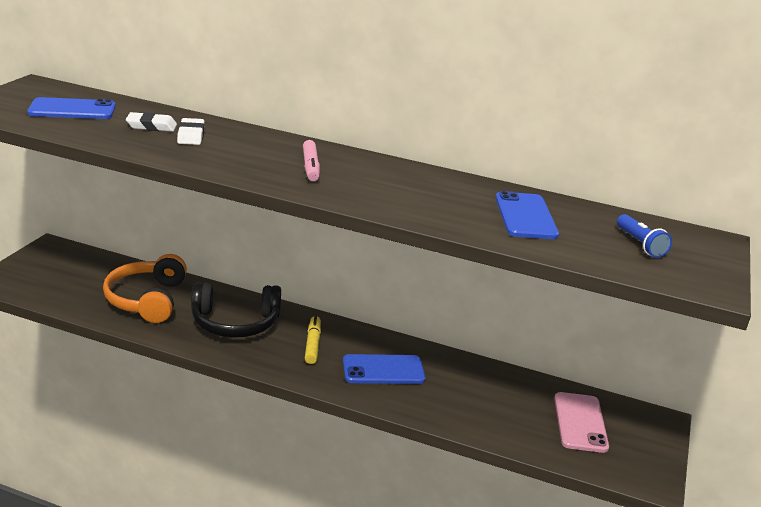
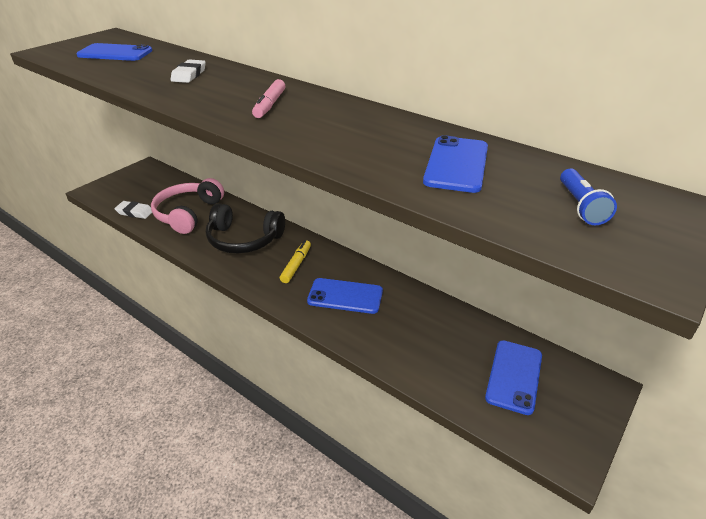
camera: 20 degrees right, 10 degrees up
(147, 299) = (188, 213): orange headphones -> pink headphones
(151, 126) = (164, 67): white eraser -> white eraser (135, 212)
(580, 422) = (514, 376): pink phone -> blue phone

